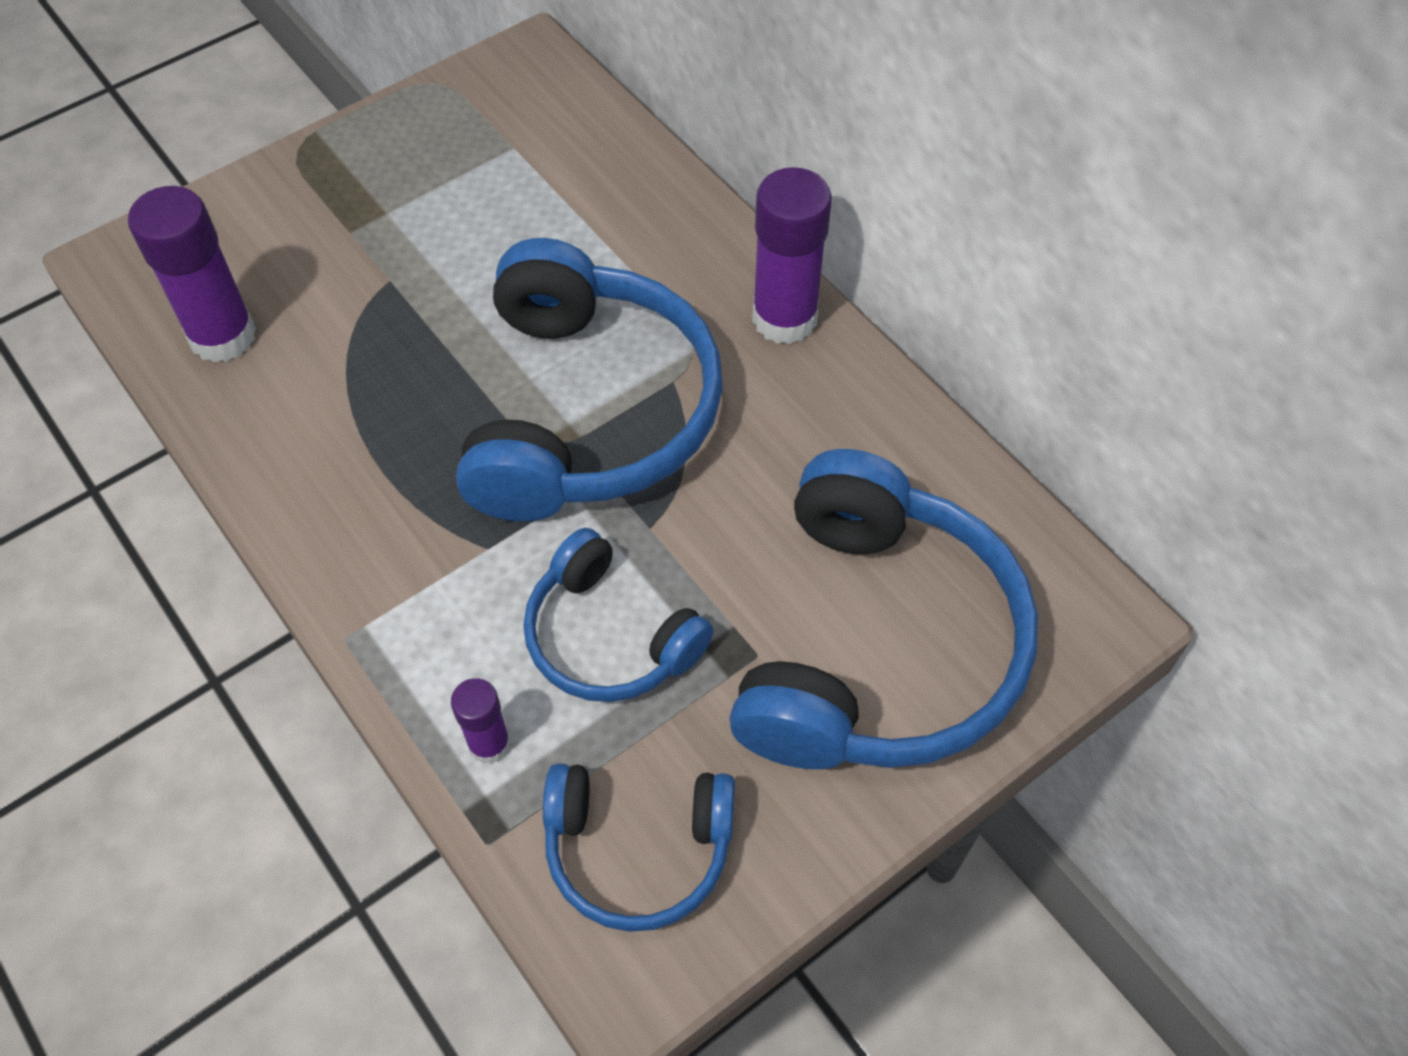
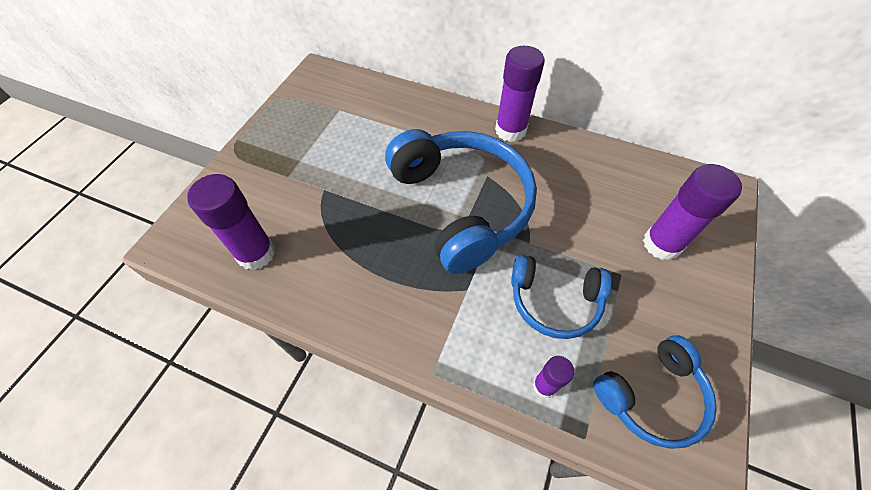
camera: 30 degrees left, 0 degrees up
(877, 646) = (661, 244): blue headphones -> purple glue stick

